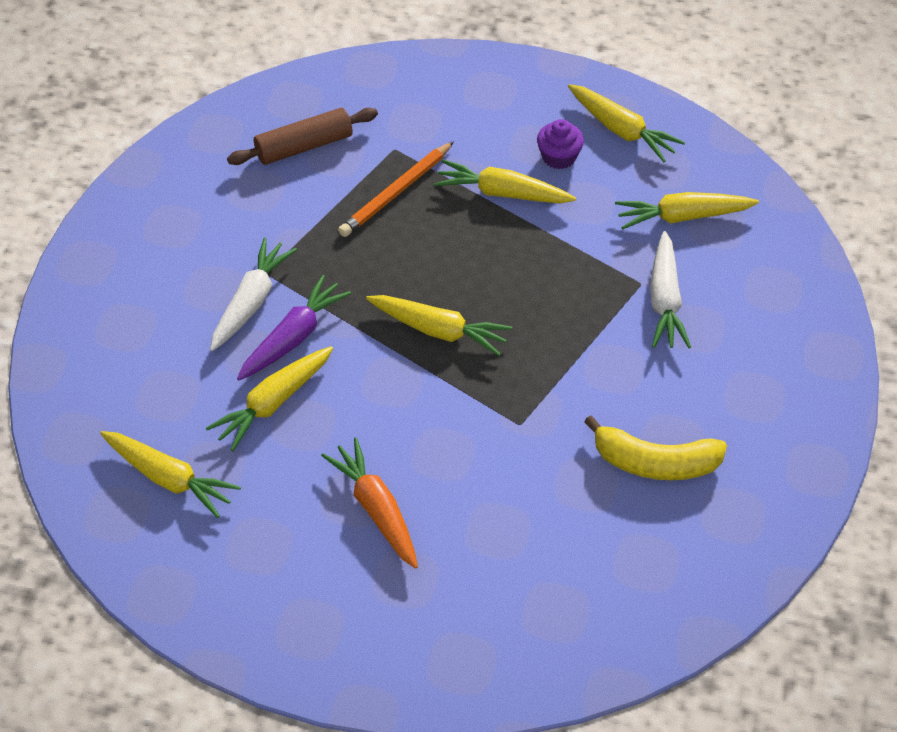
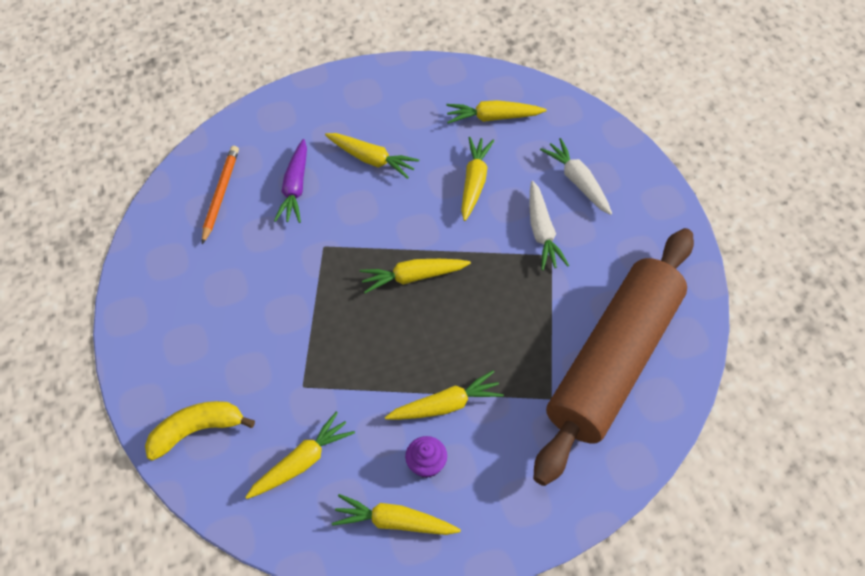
camera: 150 degrees right, 5 degrees up
(293, 337) = (497, 224): purple carrot -> purple carrot (295, 188)
(304, 146) = (614, 362): brown rolling pin -> brown rolling pin, size x2.37
(376, 509) = (372, 159): orange carrot -> yellow carrot
(396, 193) = (519, 361): orange pencil -> orange pencil (220, 194)
(655, 463) = (228, 266): yellow banana -> yellow banana (197, 430)
(665, 300) = (279, 382): white carrot -> white carrot (578, 181)

